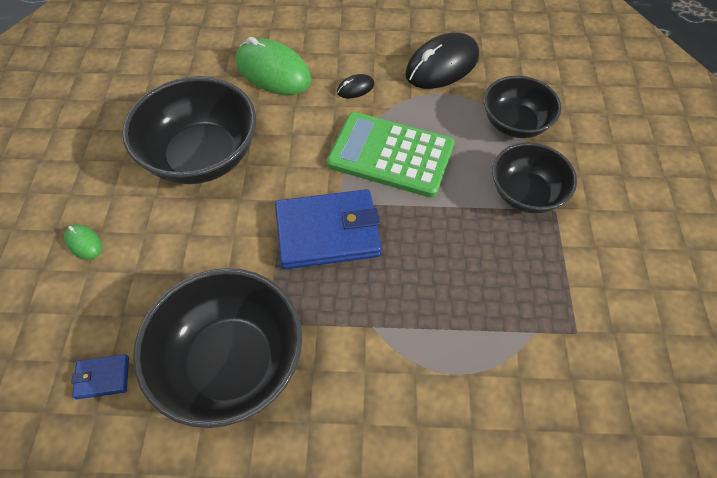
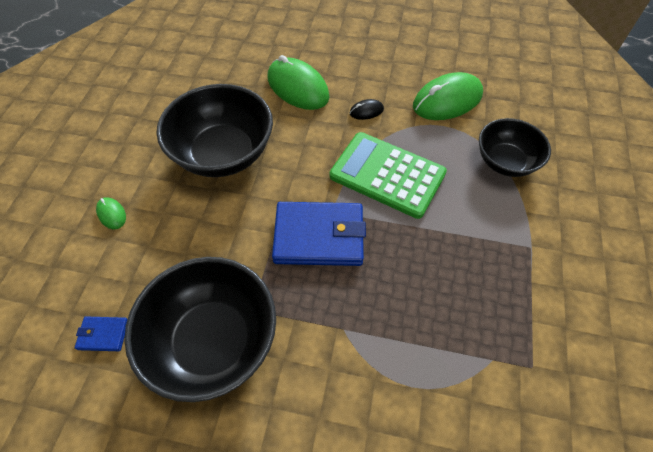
camera: 10 degrees right, 0 degrees up
(442, 65) = (447, 100): black mouse -> green mouse
(526, 194) = (505, 228): black bowl -> none

